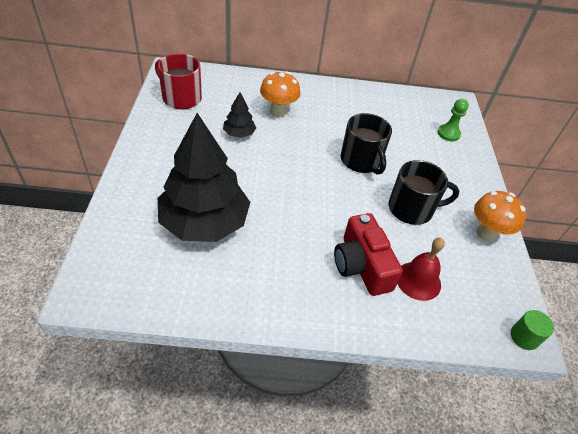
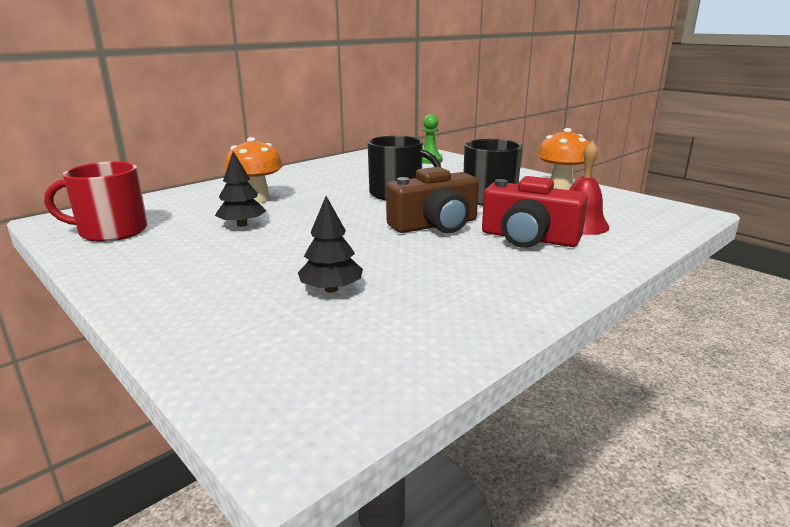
camera: 40 degrees left, 25 degrees down
(204, 222) = (331, 289): black tree -> black tree, size x0.44
(331, 210) = (435, 225): none -> brown camera
(524, 337) = (690, 213): green cylinder -> none

